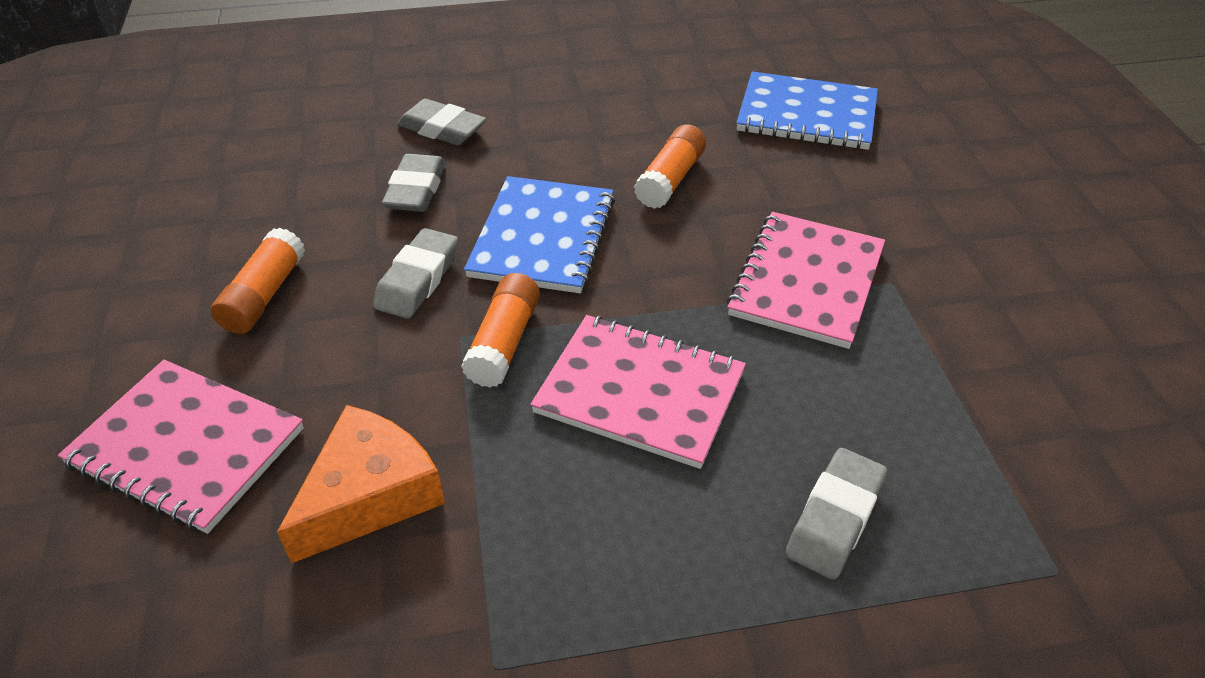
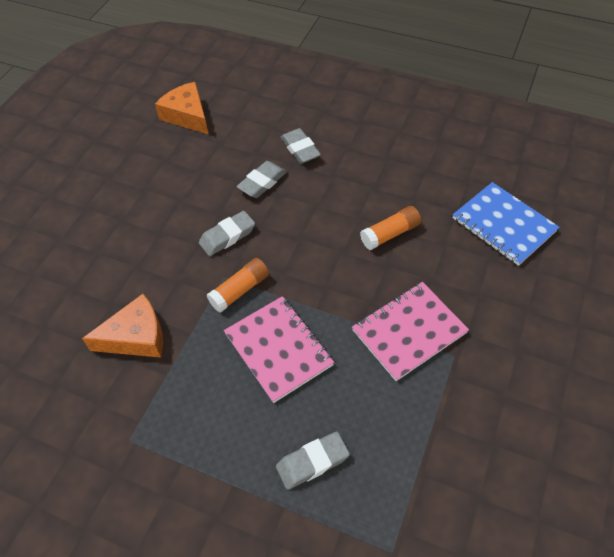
camera: 35 degrees right, 10 degrees up
(186, 447) = (87, 275): pink notebook -> none
(205, 149) = (187, 115): none -> orange cheese
(264, 295) = (160, 213): orange glue stick -> none
(543, 237) = (300, 239): blue notebook -> none

